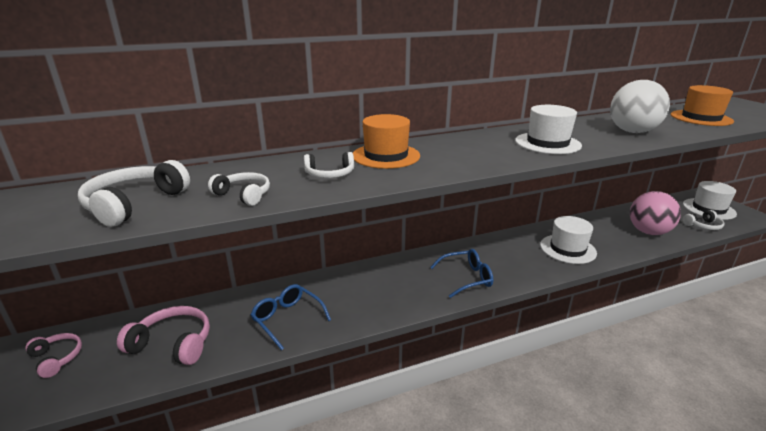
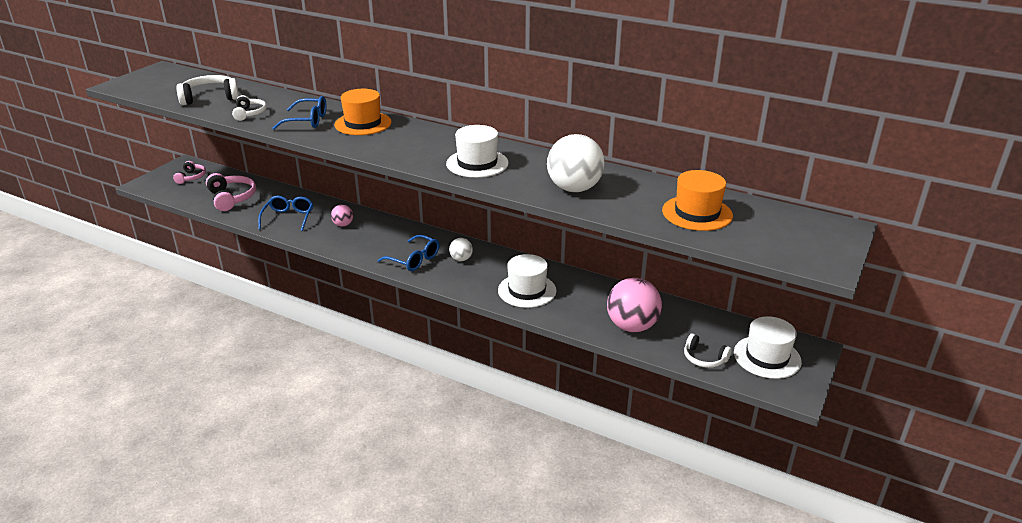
camera: 50 degrees right, 5 degrees up
(330, 174) = (307, 121): white headphones -> blue glasses
(352, 291) = (343, 225): none -> pink ball
(490, 256) = (461, 259): none -> white ball

